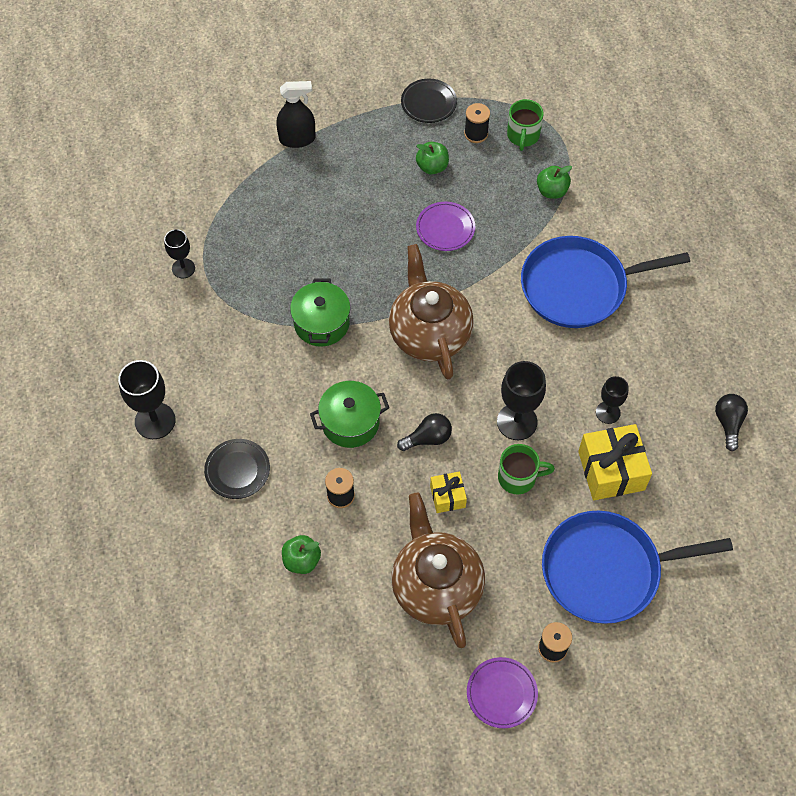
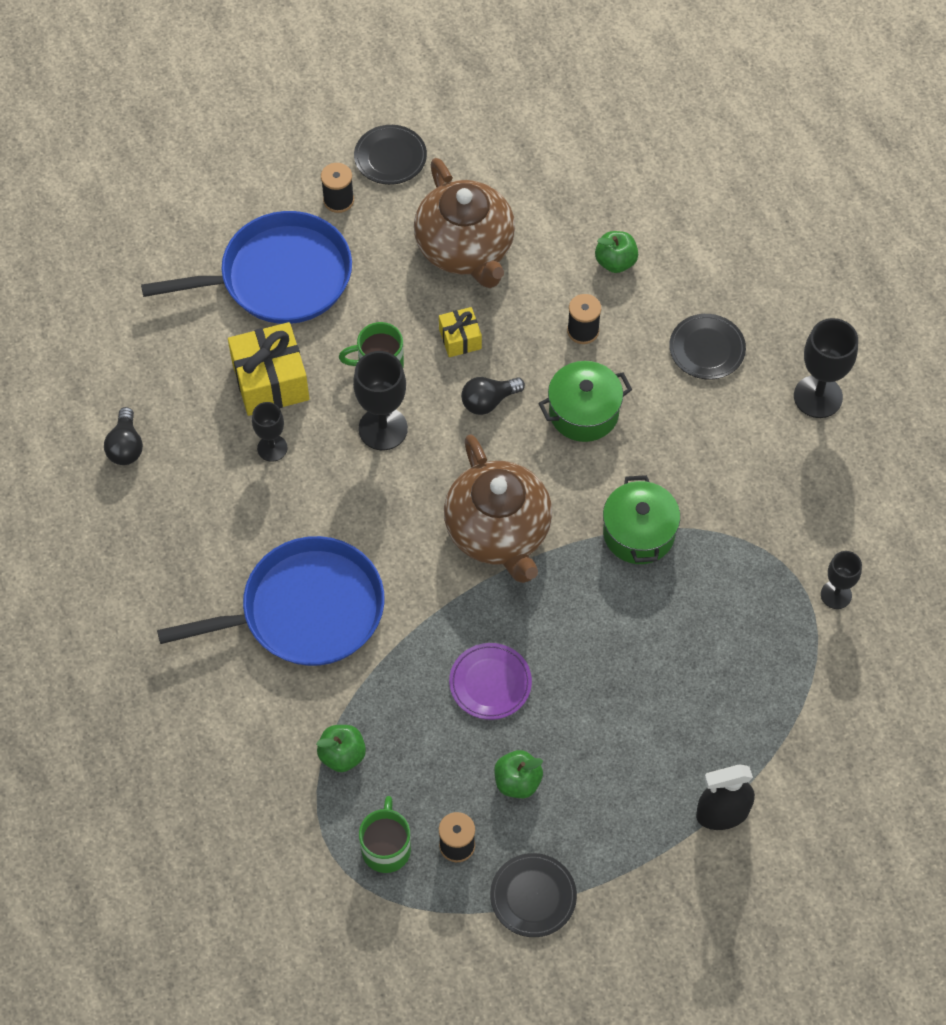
camera: 175 degrees right, 0 degrees up
(501, 693) = (390, 157): purple plate -> black plate

